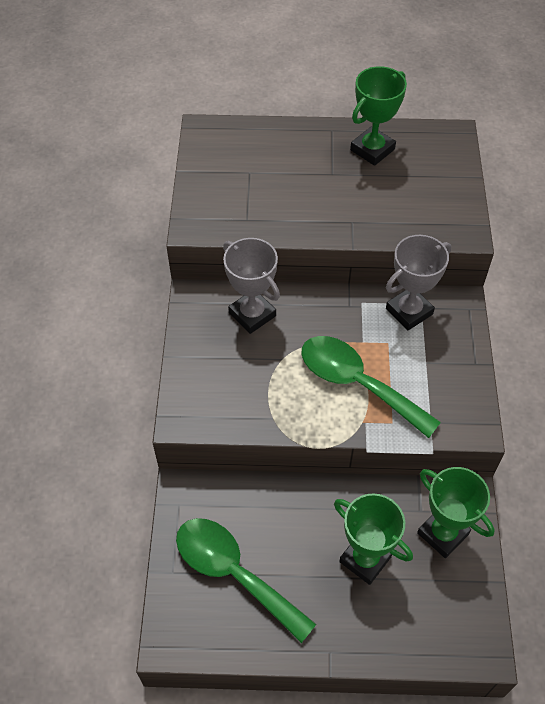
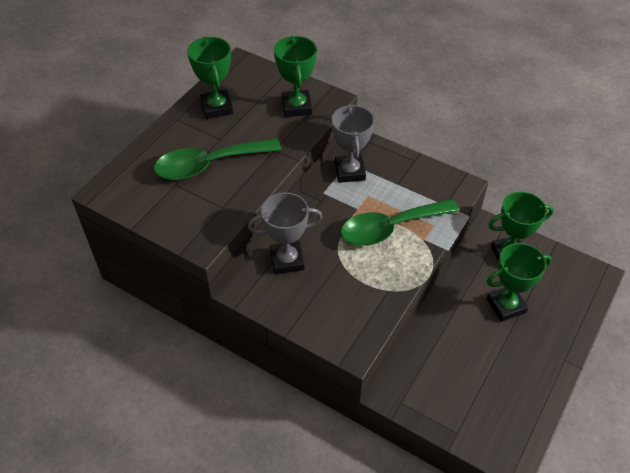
camera: 60 degrees left, 5 degrees down
(234, 573) = (477, 391): green spoon -> green spoon (209, 165)
(428, 210) = (296, 107): none -> green trophy

